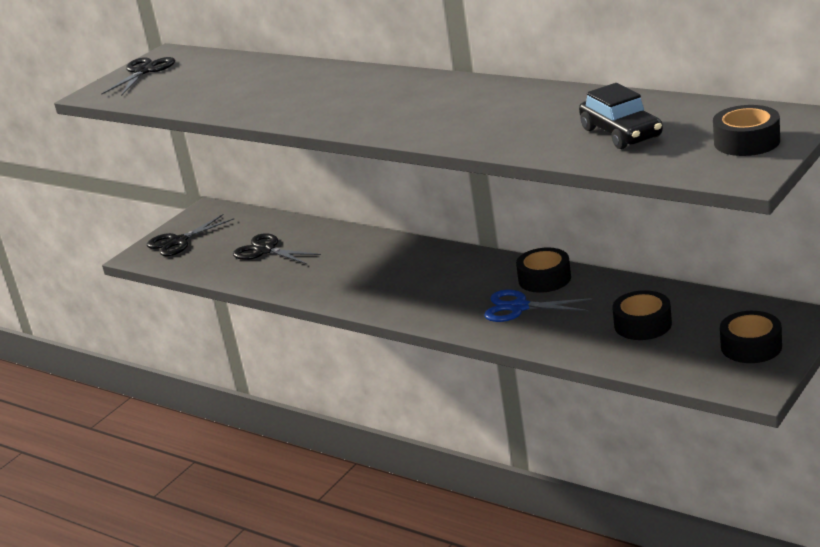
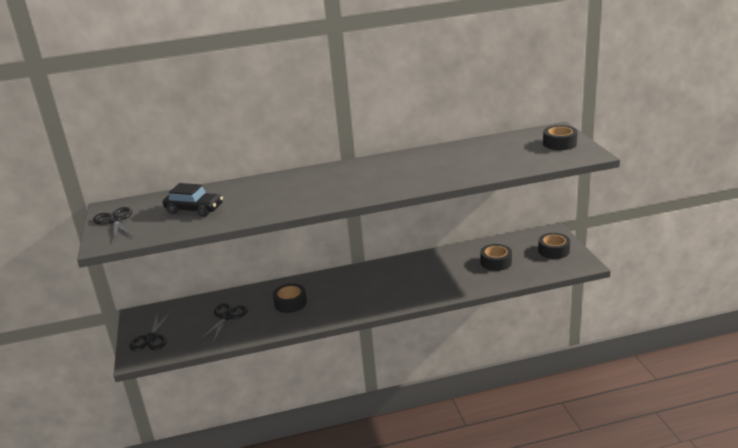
camera: 50 degrees left, 0 degrees up
(266, 250) = (226, 317): black scissors -> black scissors turned 120 degrees clockwise
(519, 307) = (427, 280): blue scissors -> none
(544, 279) = (415, 264): black tape -> black tape (290, 303)
(621, 133) = (498, 157): black car -> black car (194, 209)

